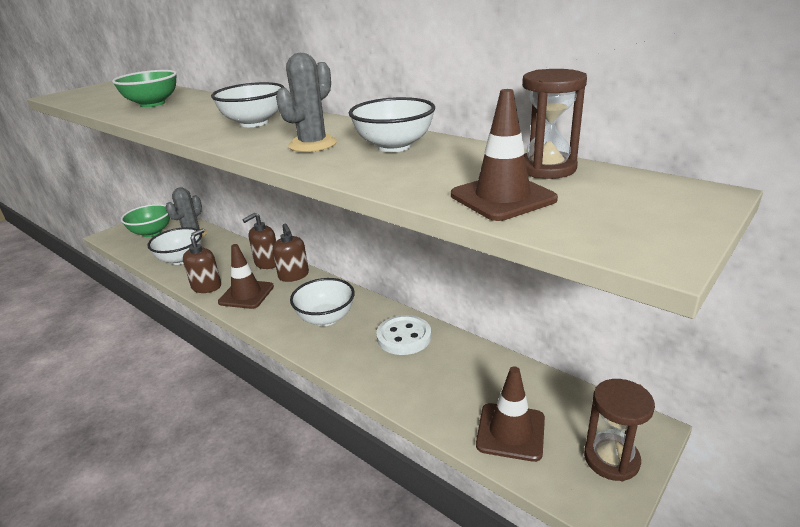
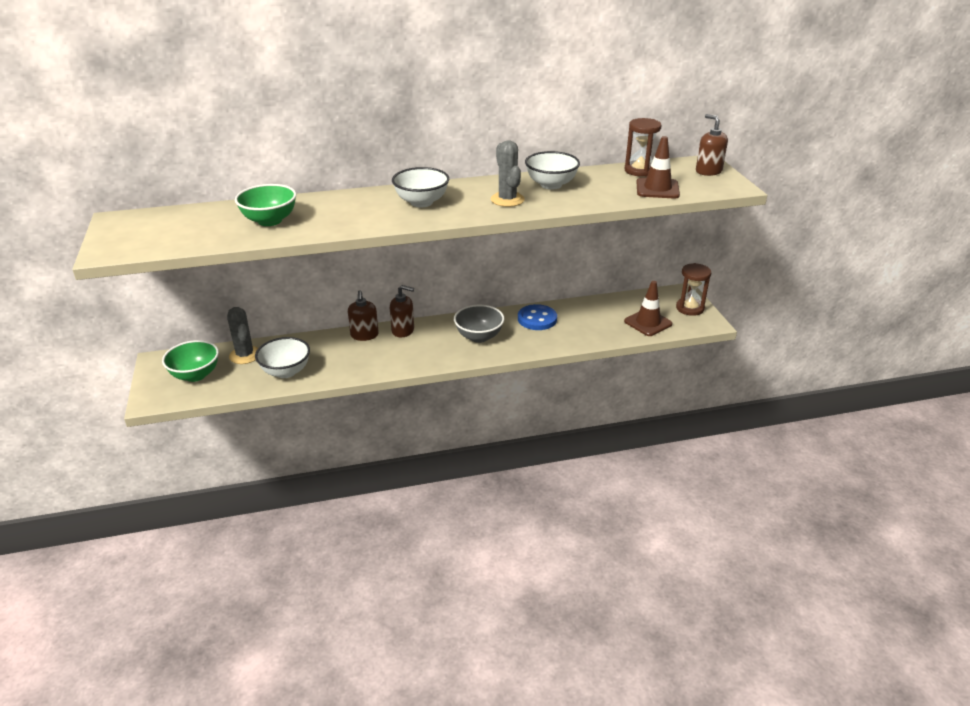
camera: 55 degrees left, 5 degrees up
(207, 287) = (358, 370): brown soap dispenser -> brown soap dispenser (708, 171)
(246, 294) = (399, 357): brown traffic cone -> none
(326, 318) = (479, 337): white bowl -> grey bowl
(404, 337) = (537, 319): white button -> blue button

